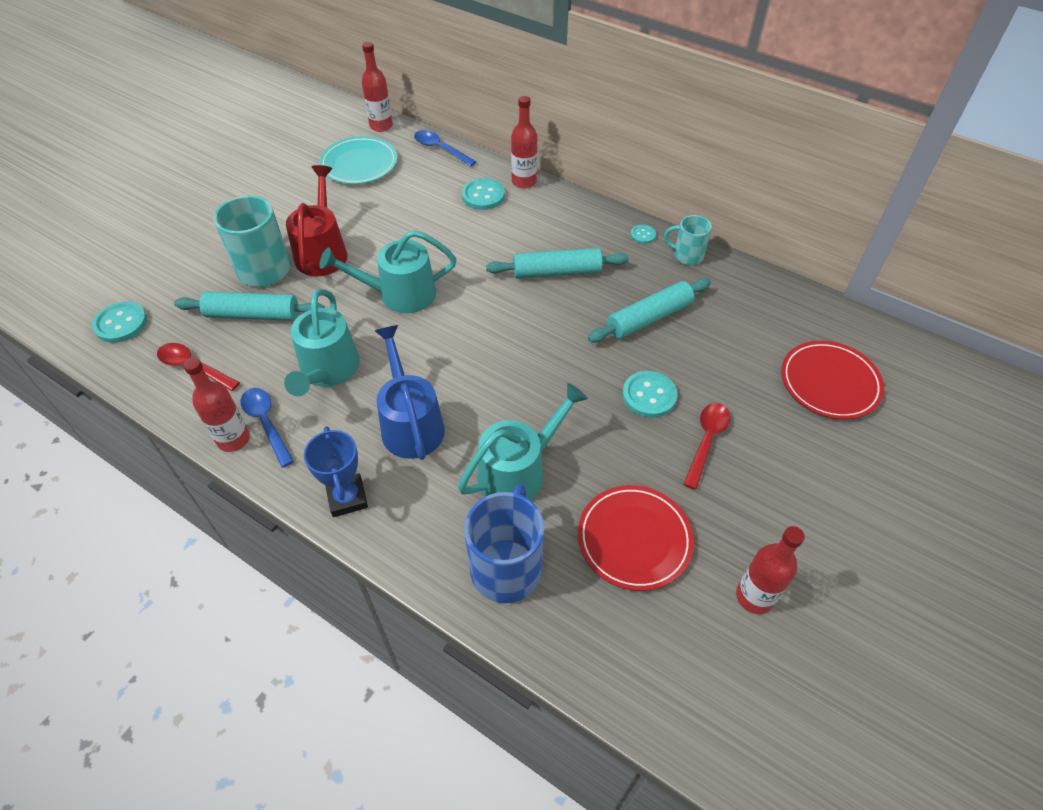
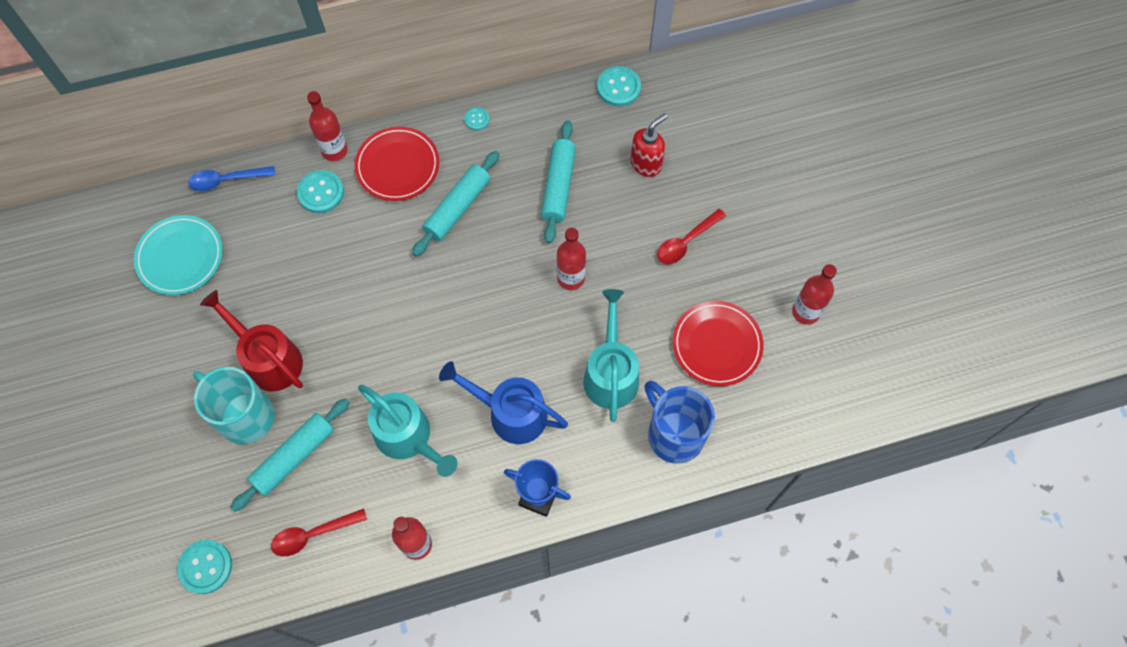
camera: 50 degrees left, 15 degrees up
(266, 423) = (421, 512): blue spoon -> none
(381, 126) = (143, 203): red bottle -> red bottle (571, 278)
(399, 294) = (375, 334): turquoise watering can -> none
(649, 395) = (622, 244): turquoise button -> turquoise button (618, 87)
(687, 255) = (524, 110): turquoise mug -> none
(706, 441) = (686, 242): red spoon -> red spoon turned 105 degrees counterclockwise
(742, 361) = (646, 164): none -> red soap dispenser
(829, 383) = (708, 130): red plate -> red plate (397, 166)

